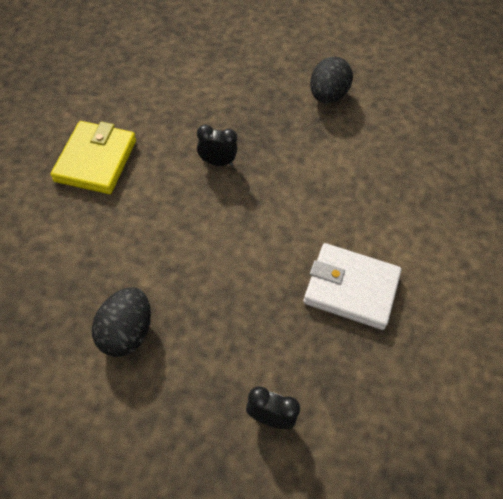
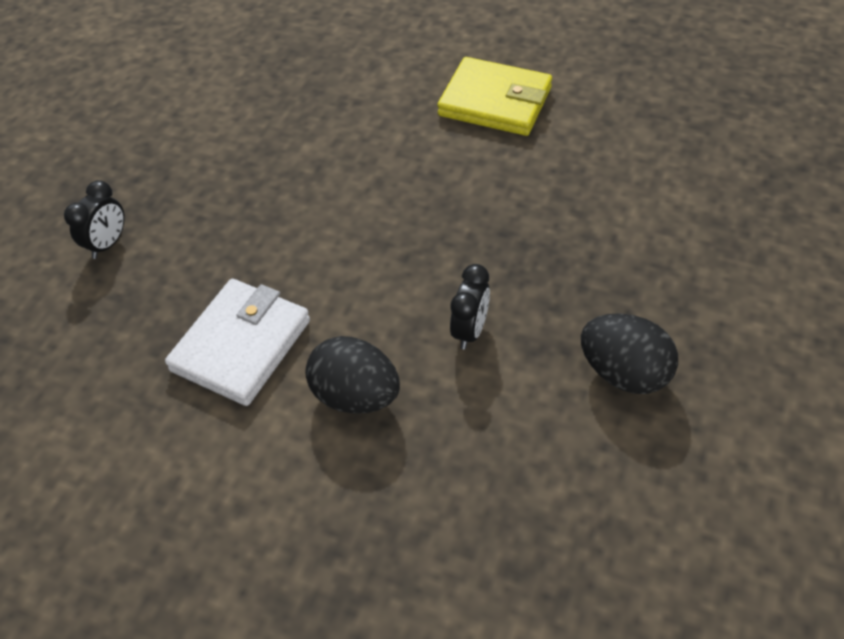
camera: 105 degrees right, 5 degrees down
(126, 333) = (248, 132): black egg -> black egg (356, 395)
(217, 162) = (481, 217): black clock -> black clock (470, 330)

